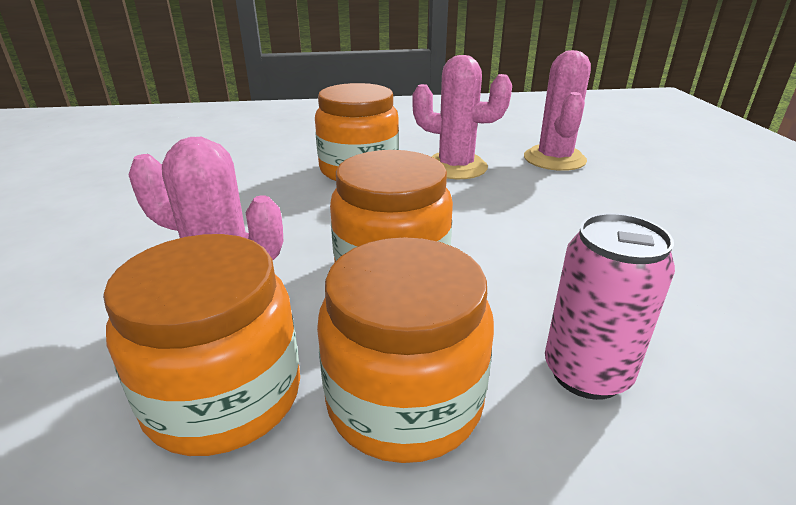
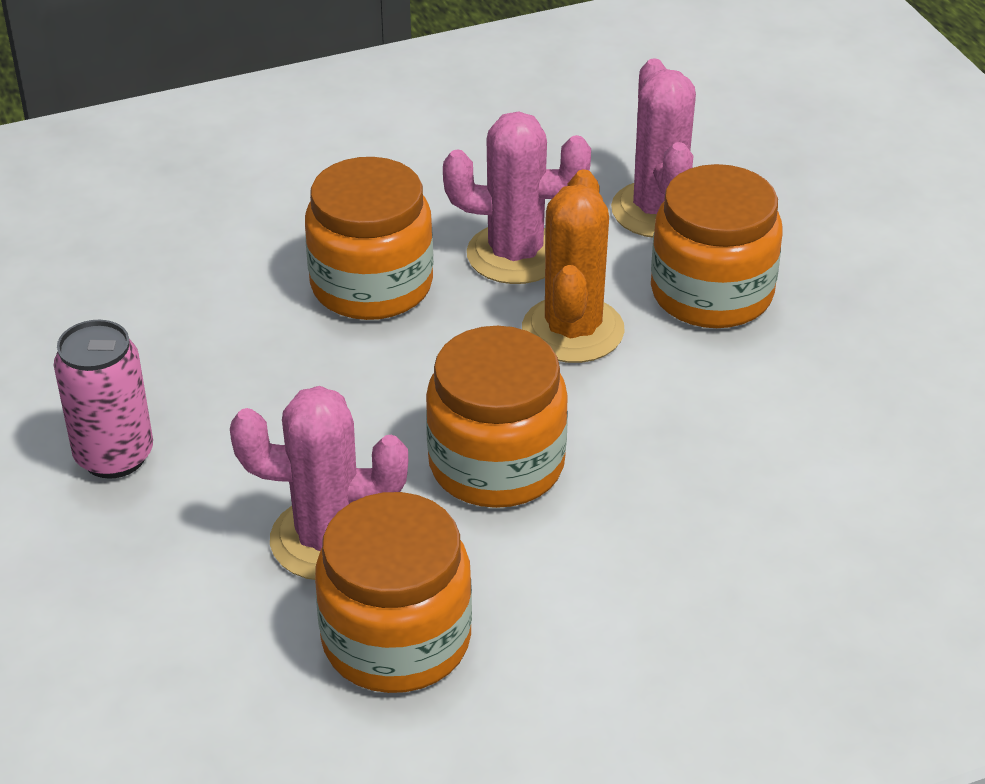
camera: 15 degrees left, 10 degrees up
(404, 400) = (567, 609): orange jar -> orange jar (711, 293)
(481, 204) = (572, 330): none -> orange cactus
(586, 373) = (728, 549): pink can -> pink can (114, 456)

